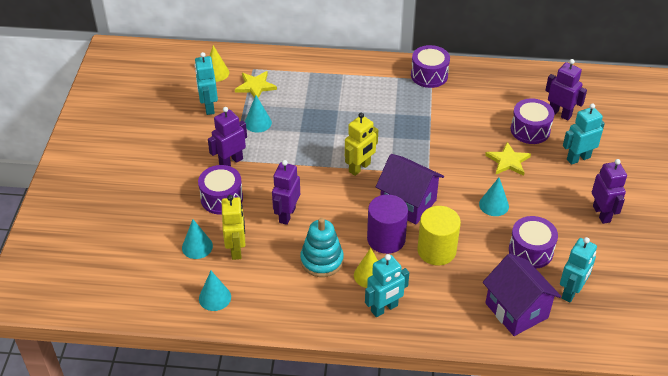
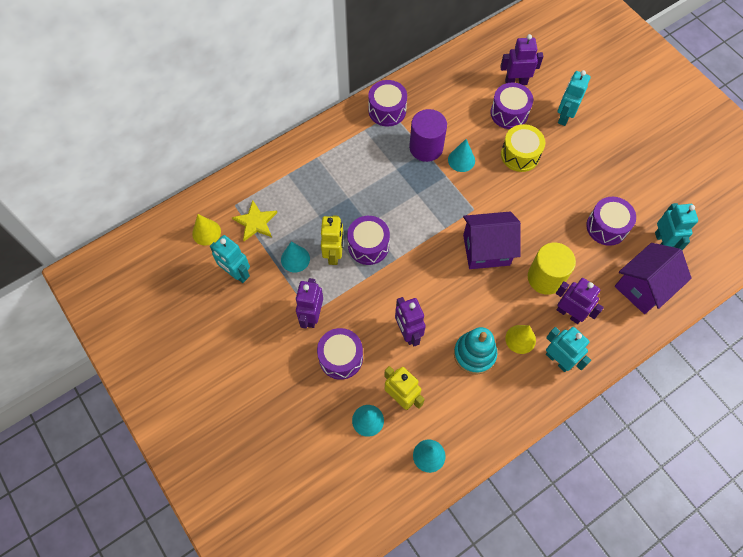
camera: 40 degrees left, 20 degrees up
(319, 146) = (368, 246): none -> purple drum
(360, 168) = (420, 243): yellow robot -> yellow robot (334, 254)
(384, 308) = (558, 360): turquoise robot -> turquoise robot turned 60 degrees counterclockwise
(386, 239) = (501, 296): purple cylinder -> purple cylinder (426, 147)
(494, 205) = (546, 204): turquoise cone -> turquoise cone (461, 160)
(508, 161) = (520, 155): yellow star -> yellow drum
(516, 310) = (643, 287): purple house -> purple house turned 60 degrees counterclockwise
(601, 214) = (622, 157): purple robot -> purple robot (569, 313)

